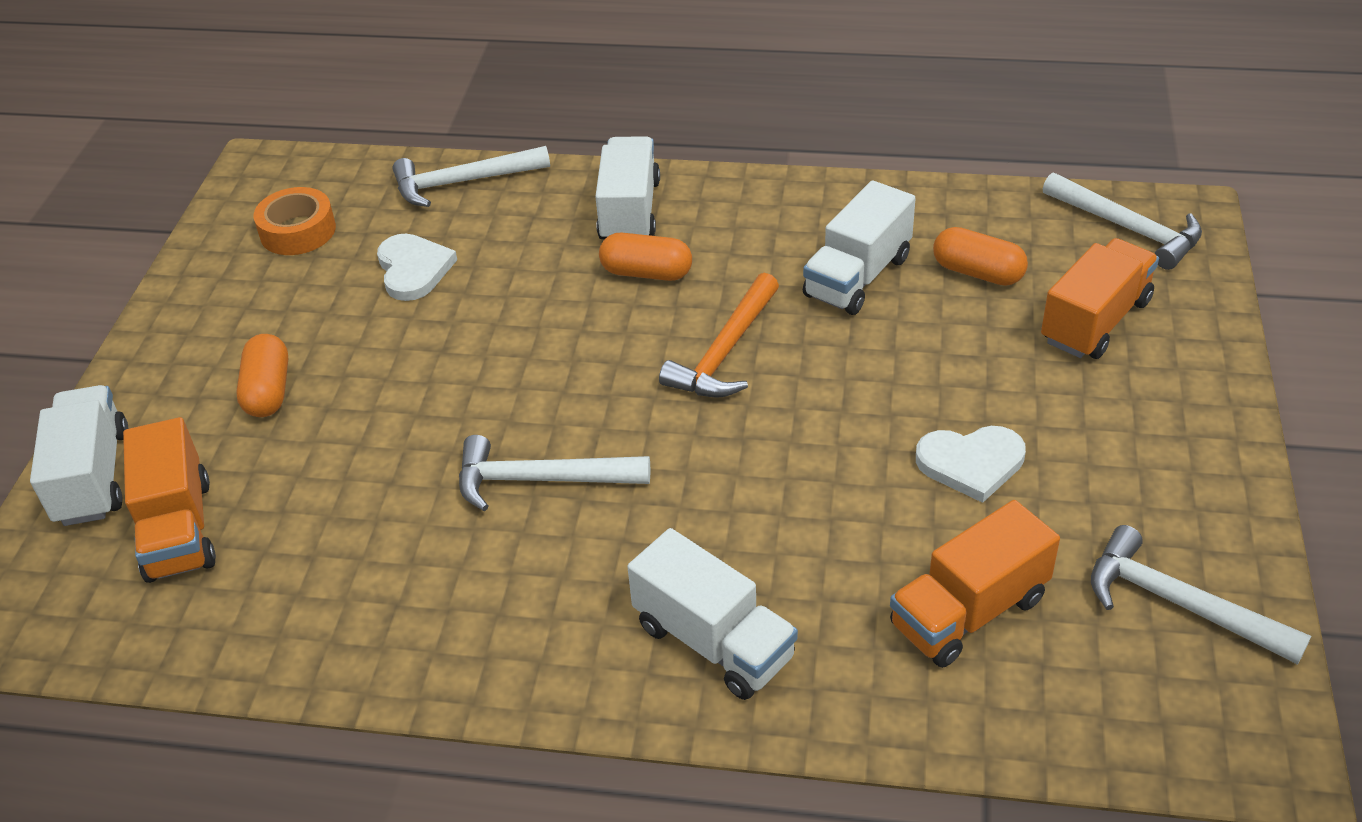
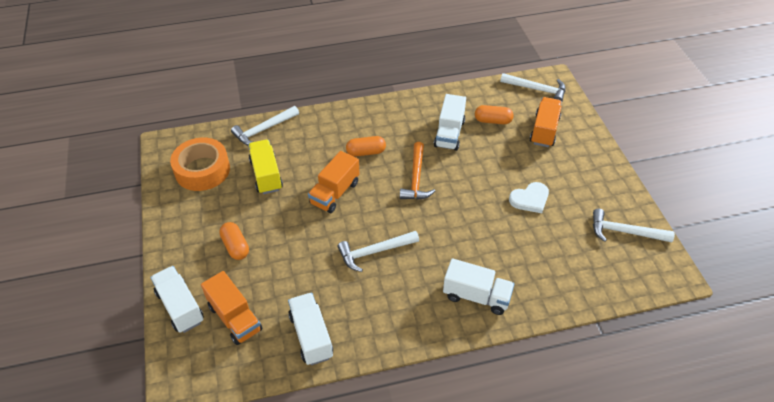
camera: 25 degrees left, 5 degrees up
(298, 231) = (202, 170): orange tape -> orange tape, size x1.58
(413, 269) = (266, 175): white heart -> yellow truck
(629, 211) = (343, 127): white truck -> white truck (311, 336)
(969, 612) = (558, 256): orange truck -> orange truck (335, 193)

